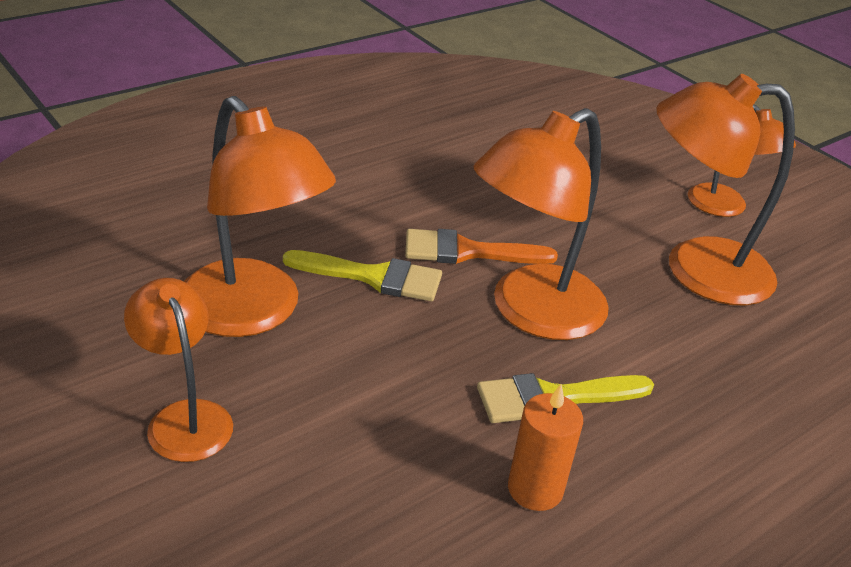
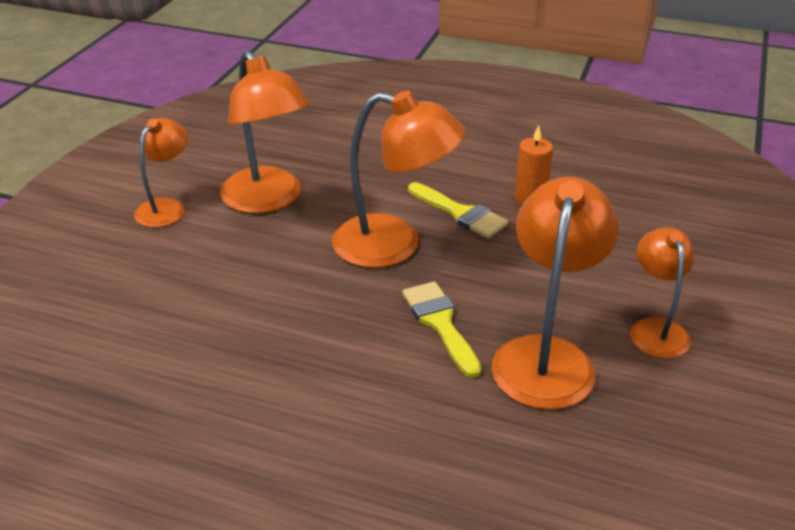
camera: 120 degrees left, 0 degrees up
(184, 417) = (655, 329): orange lamp -> orange lamp turned 150 degrees clockwise
(467, 252) = (358, 295): orange brush -> none

